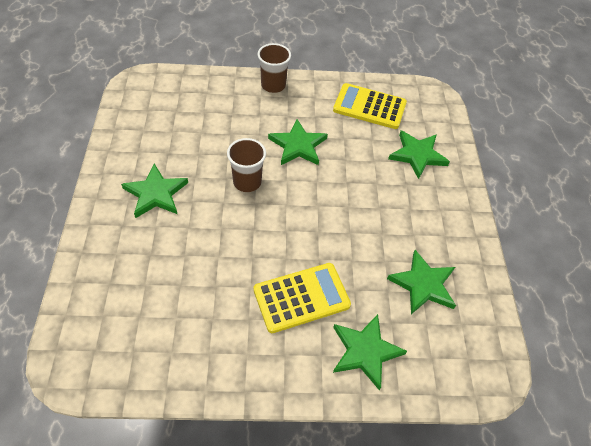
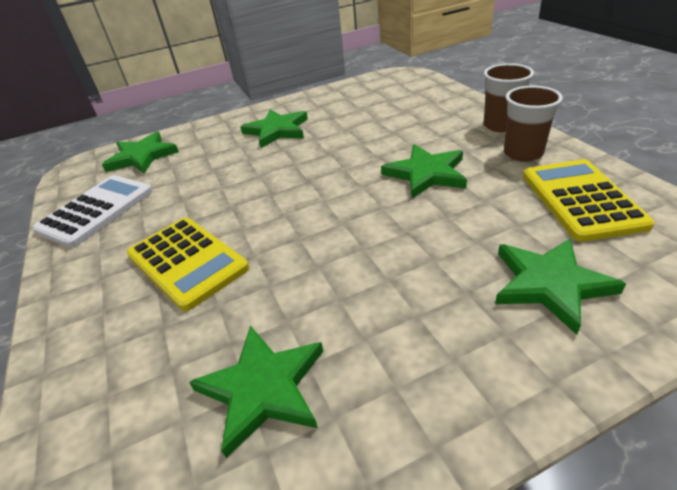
camera: 75 degrees right, 15 degrees down
(180, 353) = (96, 210): none -> white calculator
(247, 182) = (334, 165): brown cup -> brown cup (523, 153)
(365, 351) = (113, 354): green star -> green star (142, 156)

